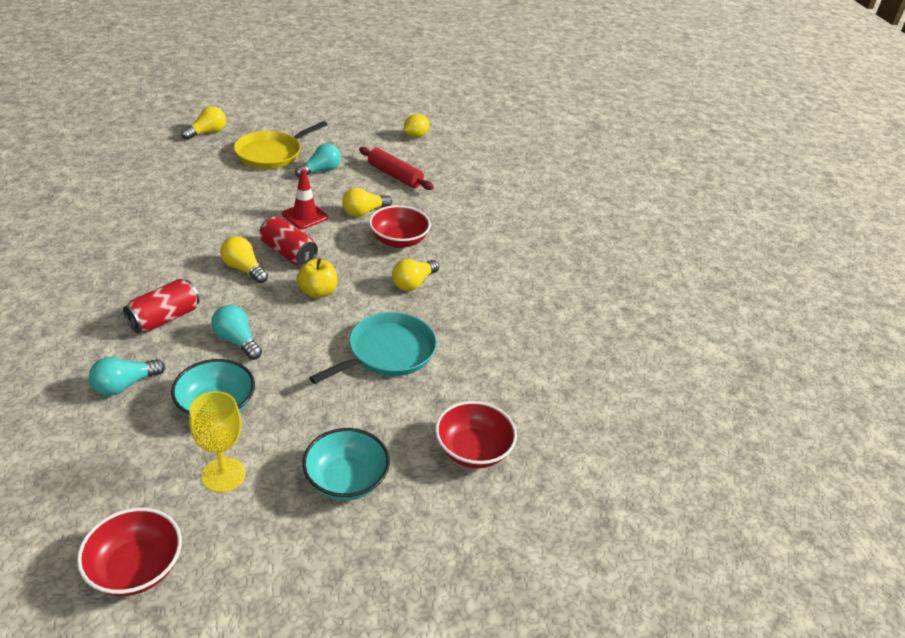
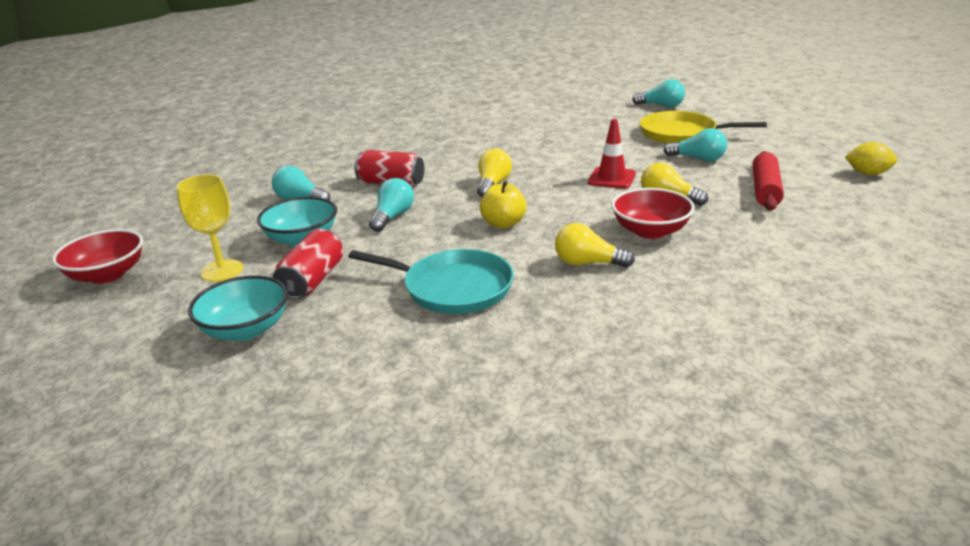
camera: 70 degrees right, 10 degrees down
(207, 133) = (661, 106): yellow light bulb -> turquoise light bulb
(288, 253) = (543, 192): red can -> red can (312, 280)
(473, 450) = (338, 393): red bowl -> none

